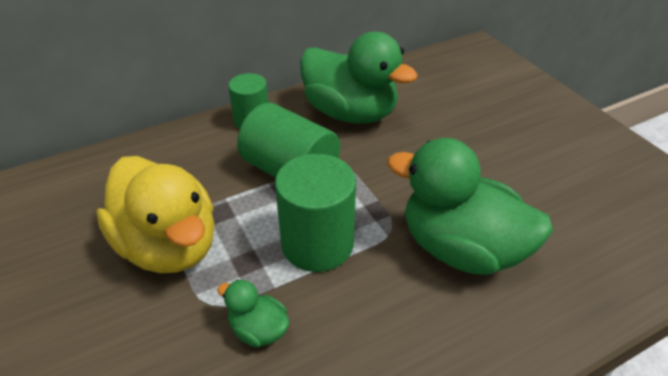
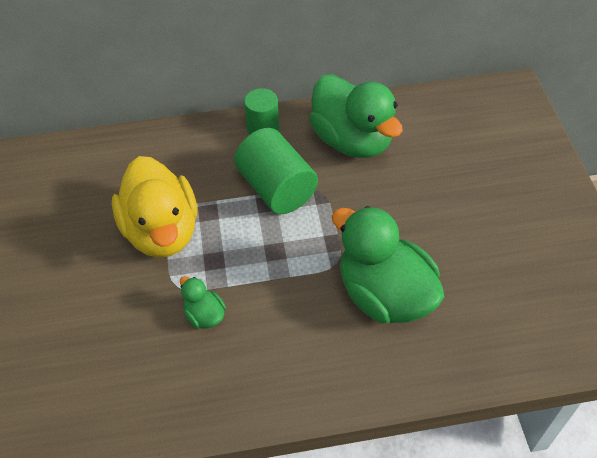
camera: 20 degrees right, 10 degrees up
(317, 244) = (272, 259): green cylinder -> none

